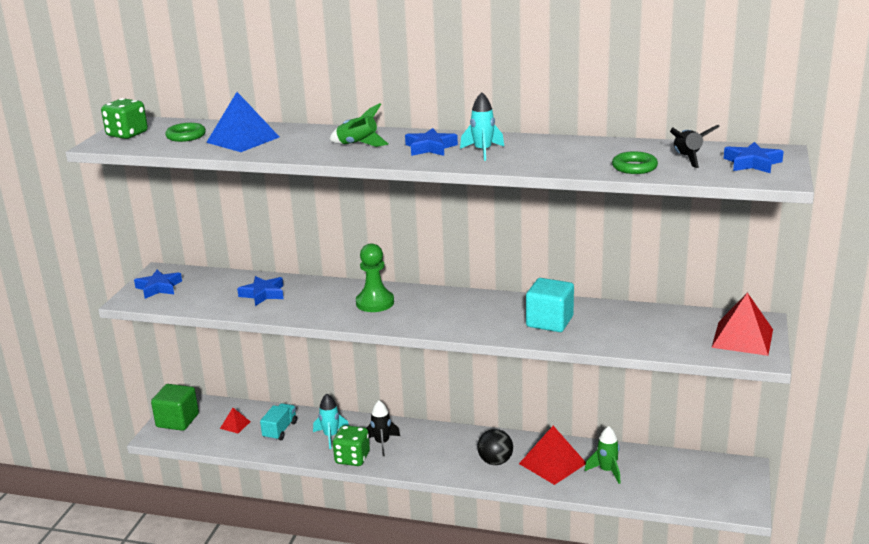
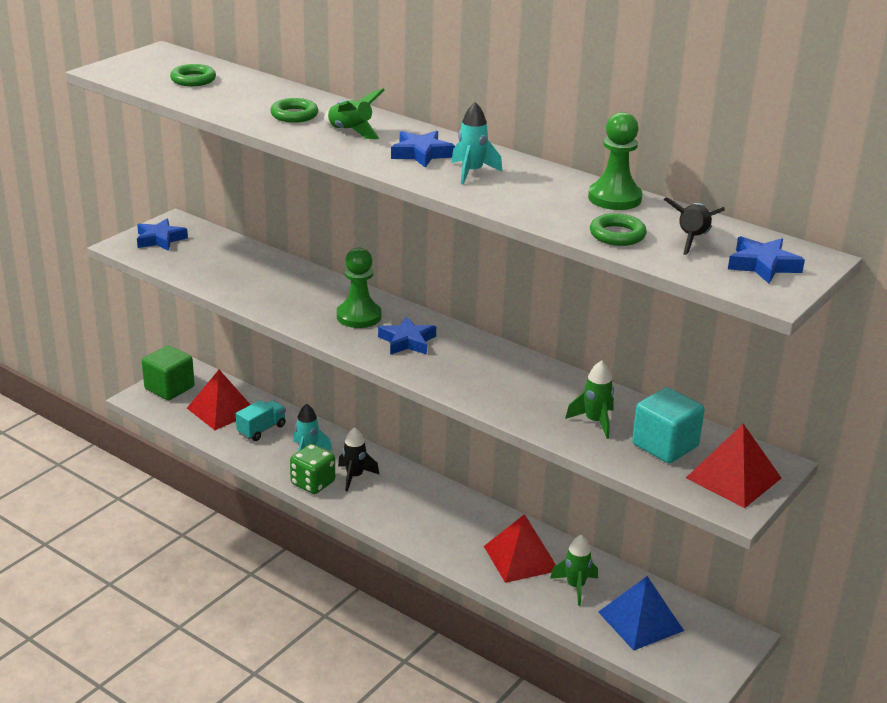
camera: 20 degrees right, 5 degrees up
(127, 134) = (140, 64): green dice -> none
(235, 425) = (221, 410): red pyramid -> red pyramid, size x2.01
(243, 139) = (243, 97): blue pyramid -> blue pyramid (640, 621)
(263, 294) = (254, 275): blue star -> blue star (407, 341)
(299, 143) = (294, 115): none -> green ring
(495, 461) = (460, 535): black ball -> none
(549, 321) = (527, 392): turquoise cube -> turquoise cube (665, 445)
(603, 145) = (614, 198): none -> green pawn
(616, 328) = (595, 422): none -> green rocket

